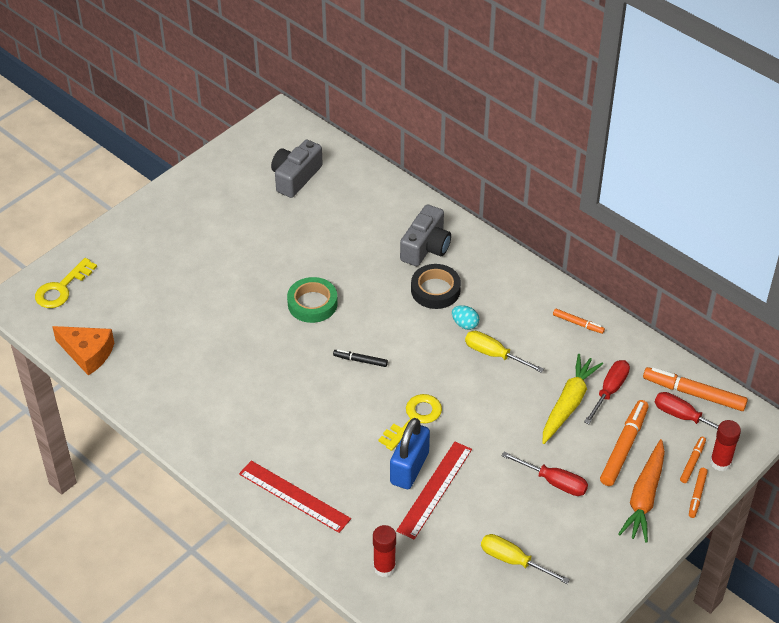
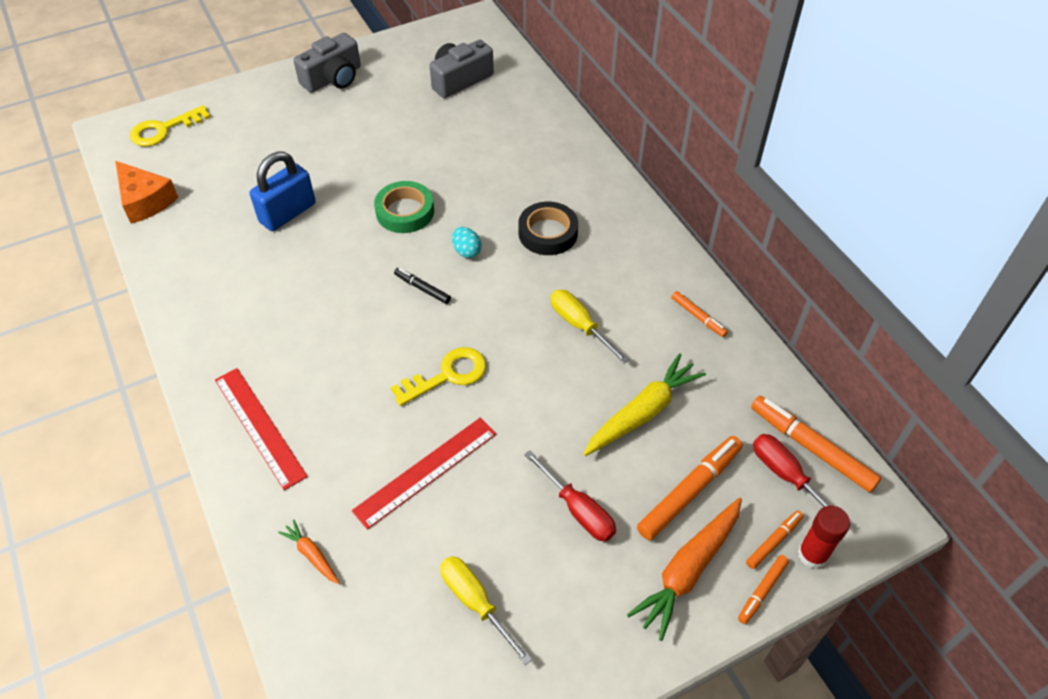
camera: 20 degrees right, 5 degrees up
(384, 567) = (312, 555): red glue stick -> orange carrot
(409, 468) = (410, 434): blue padlock -> blue padlock (287, 213)
(426, 247) = (560, 184): grey camera -> grey camera (333, 78)
(465, 324) = (562, 280): turquoise egg -> turquoise egg (466, 251)
(609, 391) = (701, 411): red screwdriver -> none

